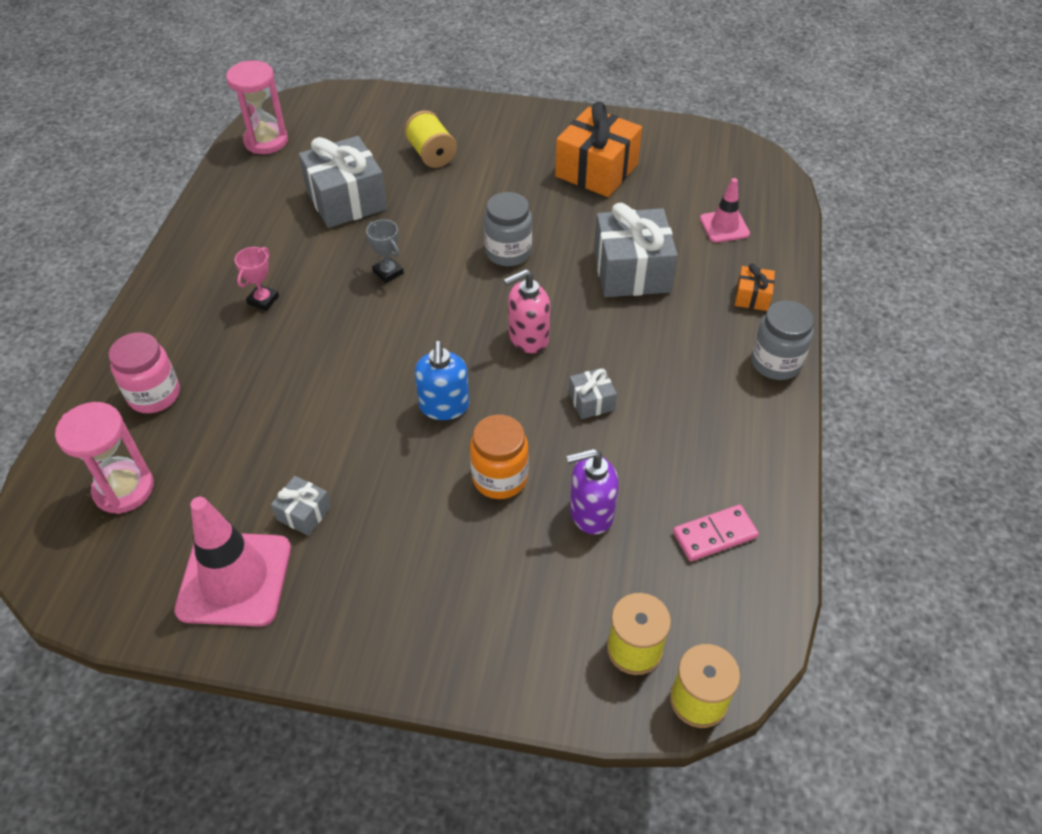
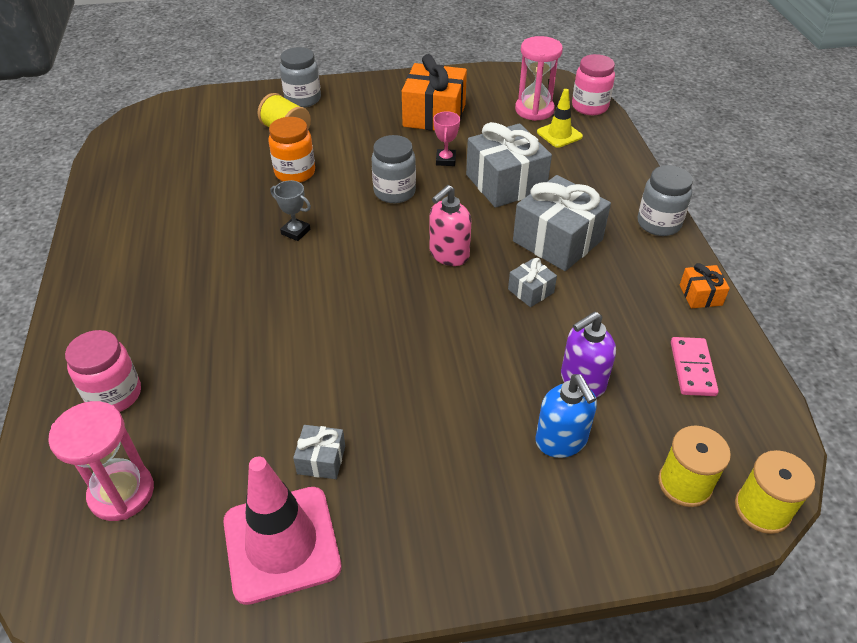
camera: 20 degrees left, 5 degrees down
(263, 300) = (187, 282): pink trophy -> pink trophy (445, 160)
(266, 141) = (125, 151): pink hourglass -> pink hourglass (534, 110)
(346, 200) = (227, 182): grey gift -> grey gift (557, 241)
(444, 406) = (405, 329): blue soap dispenser -> blue soap dispenser (561, 441)
(466, 119) = (303, 99): none -> grey jar
(500, 478) = (487, 375): orange jar -> orange jar (295, 172)
(714, 535) = (692, 368): pink domino -> pink domino turned 45 degrees counterclockwise
(724, 226) = (559, 134): pink traffic cone -> yellow traffic cone
(752, 297) = (611, 180): orange gift -> orange gift (700, 295)
(779, 199) = (589, 107): none -> pink jar

